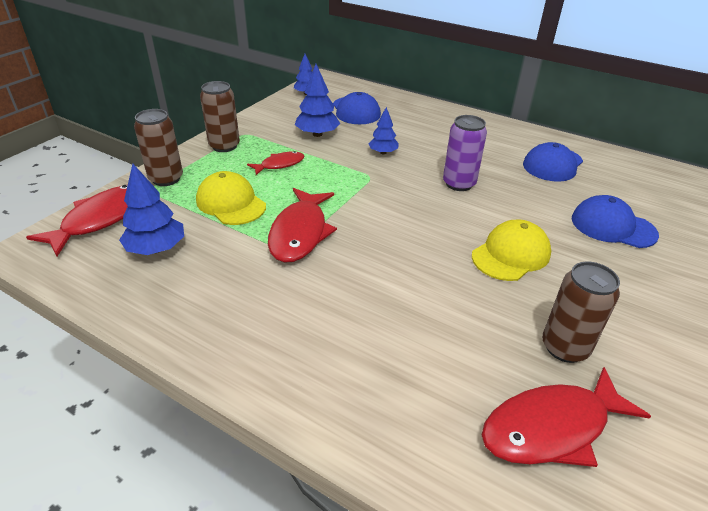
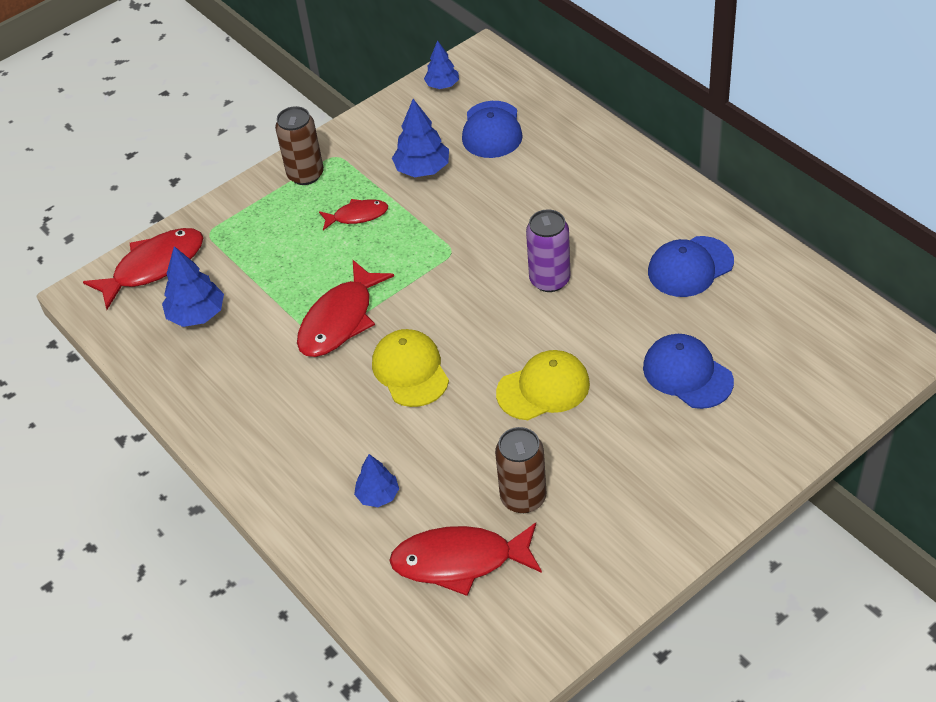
camera: 25 degrees right, 10 degrees up
(166, 179) = (228, 219): brown can -> none
(231, 203) = (284, 266): yellow cap -> yellow cap (410, 370)
(383, 152) = (487, 214): blue tree -> blue tree (378, 495)

